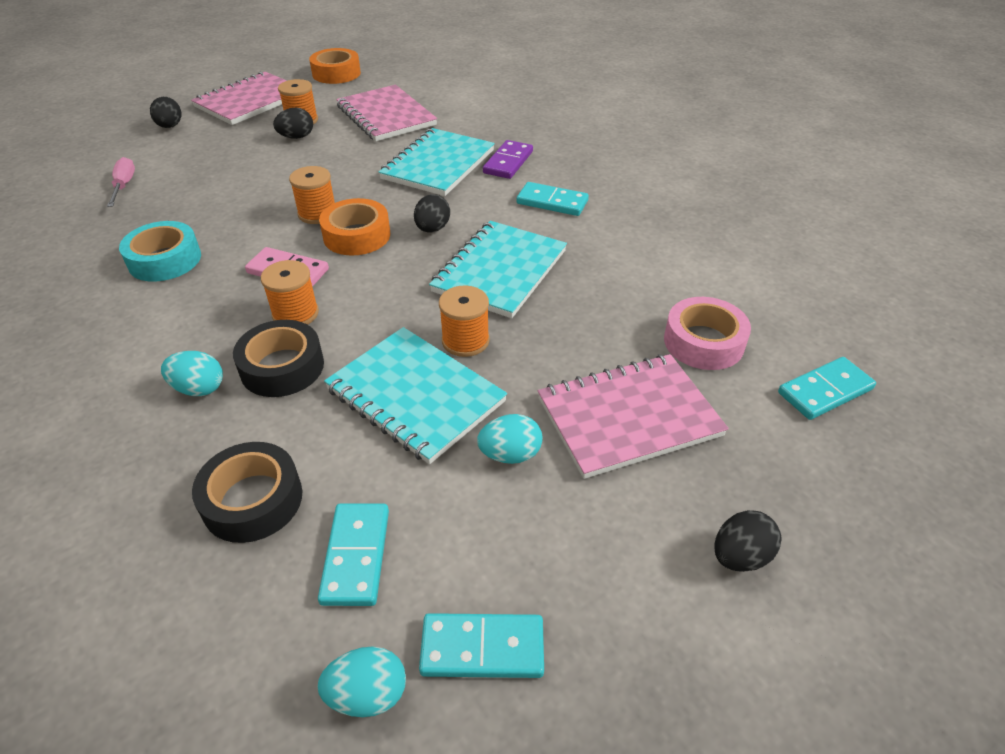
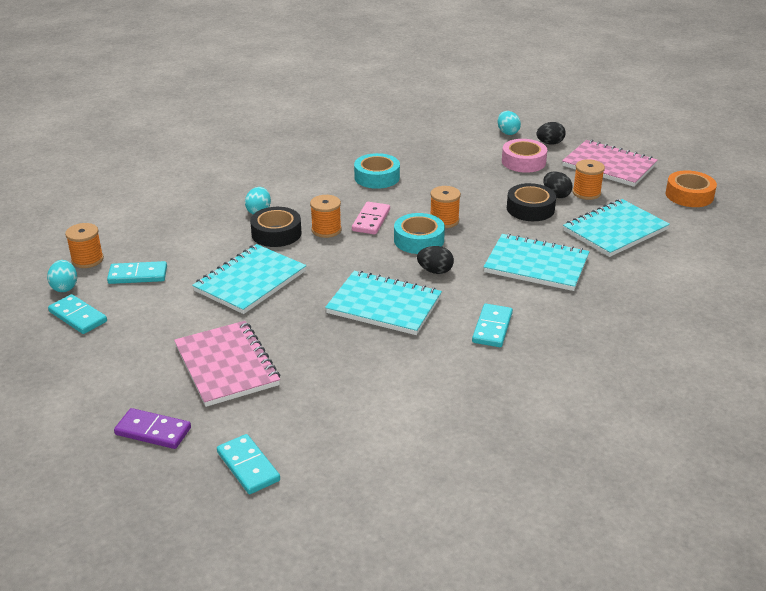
camera: 85 degrees right, 10 degrees down
(124, 185) = (460, 146): pink screwdriver -> none
(252, 500) = (177, 241): black tape -> black tape (530, 209)
(357, 235) = (419, 240): orange tape -> turquoise tape
(386, 116) = (615, 230): pink notebook -> turquoise notebook
(465, 341) = (302, 296): orange spool -> orange spool (87, 260)
(482, 648) = (78, 316): turquoise domino -> turquoise domino turned 45 degrees counterclockwise
(508, 162) = (555, 301): purple domino -> purple domino (153, 431)
(510, 454) = (199, 319): turquoise egg -> turquoise egg (507, 132)
(703, 342) = (304, 406): pink tape -> pink tape (523, 162)
(740, 556) = (110, 406): black egg -> none

